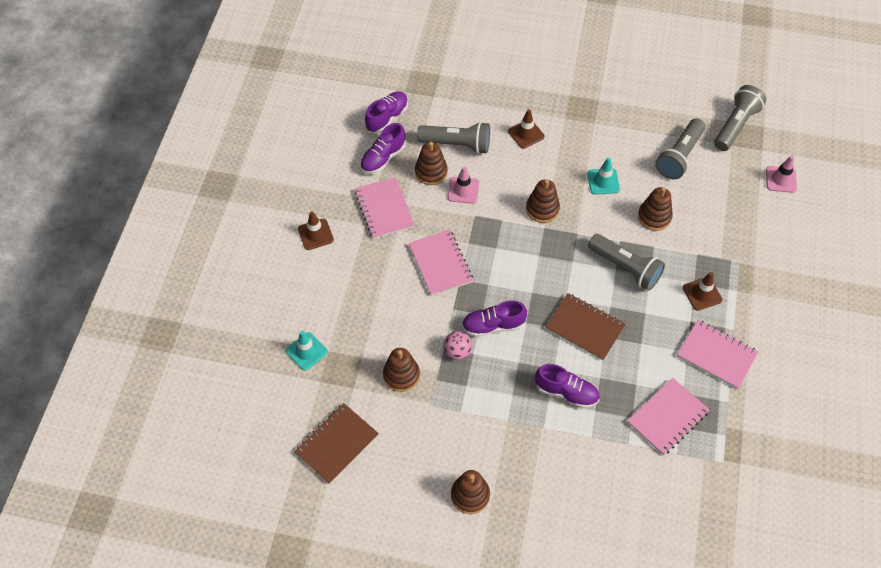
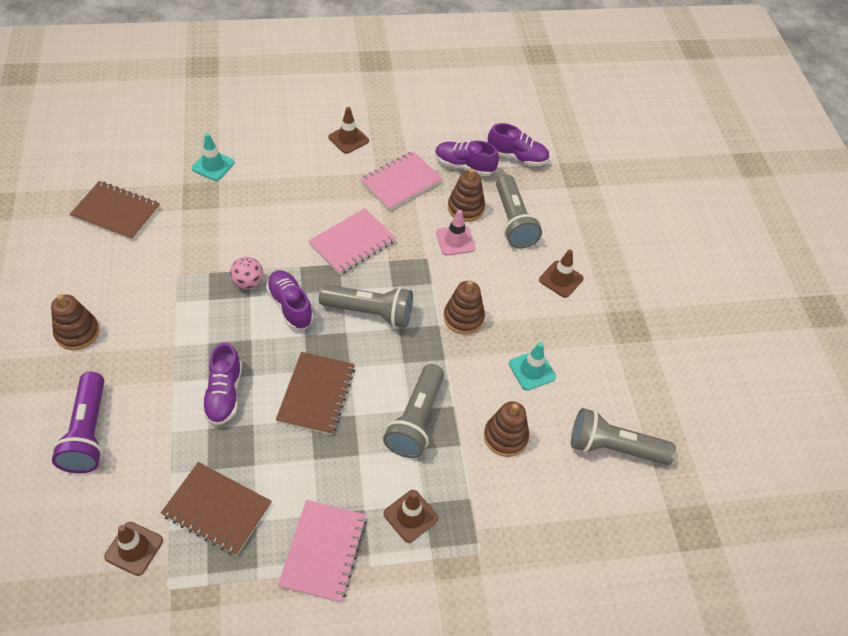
camera: 65 degrees right, 5 degrees down
(401, 375) = (206, 243): brown stacking toy -> none
(575, 499) = (88, 432): none -> purple flashlight
(667, 417) = (217, 509): pink notebook -> brown notebook
(686, 480) = (134, 548): none -> brown traffic cone
(735, 125) = (703, 508): grey flashlight -> grey flashlight (370, 312)
(781, 179) = (642, 586): pink traffic cone -> none

